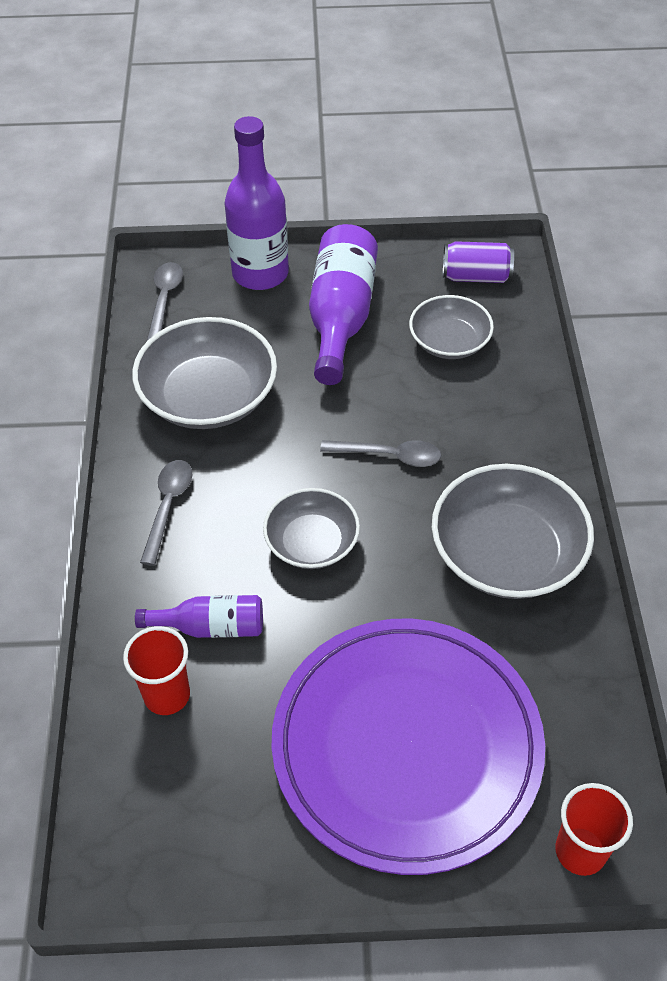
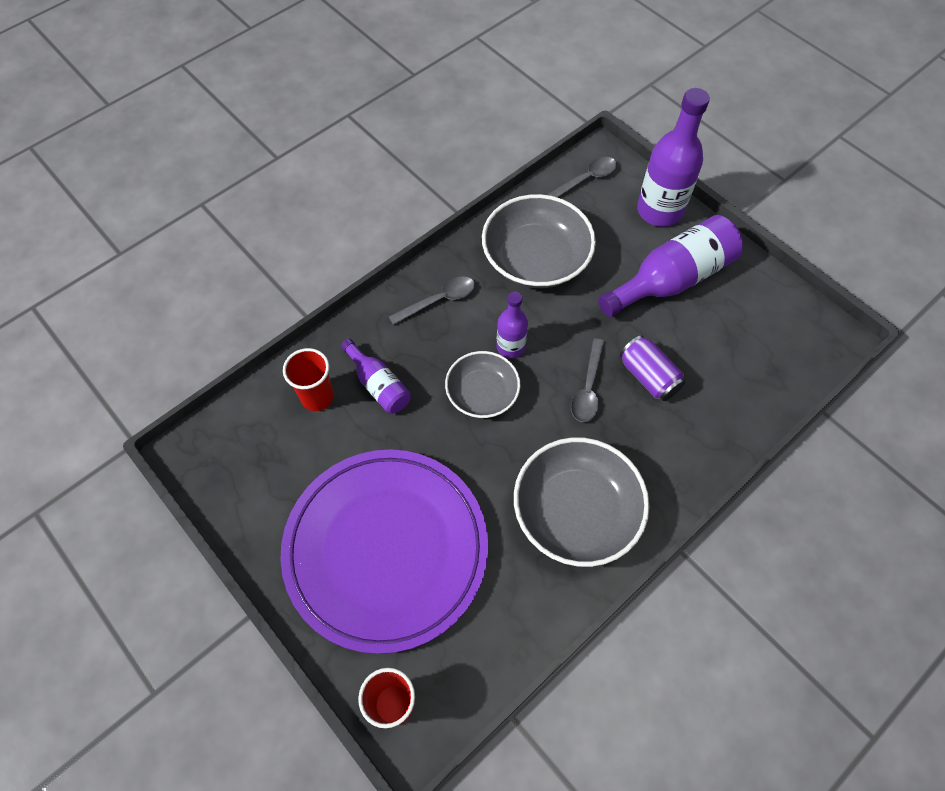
camera: 50 degrees right, 10 degrees up
(284, 484) = (510, 347): none -> purple bottle
(389, 456) = (588, 388): grey spoon -> grey spoon turned 45 degrees clockwise
(449, 342) = (718, 356): grey bowl -> none
(476, 276) = (794, 330): purple can -> purple can (648, 376)

